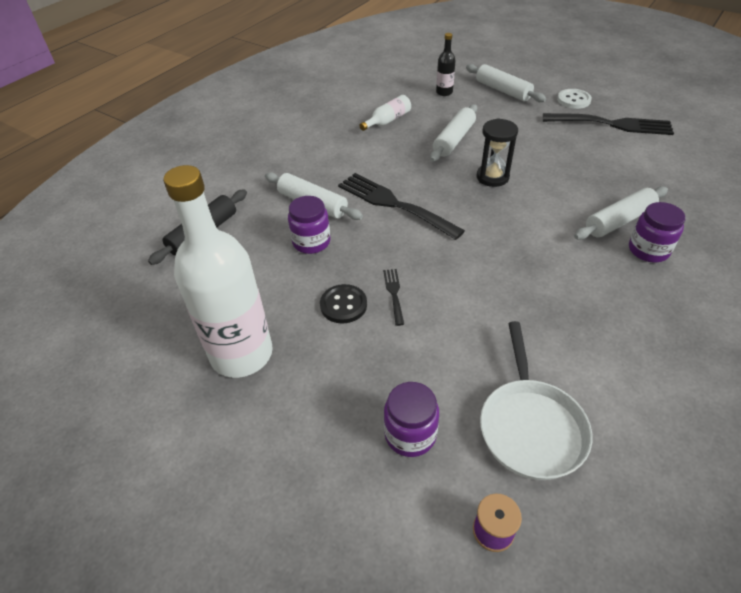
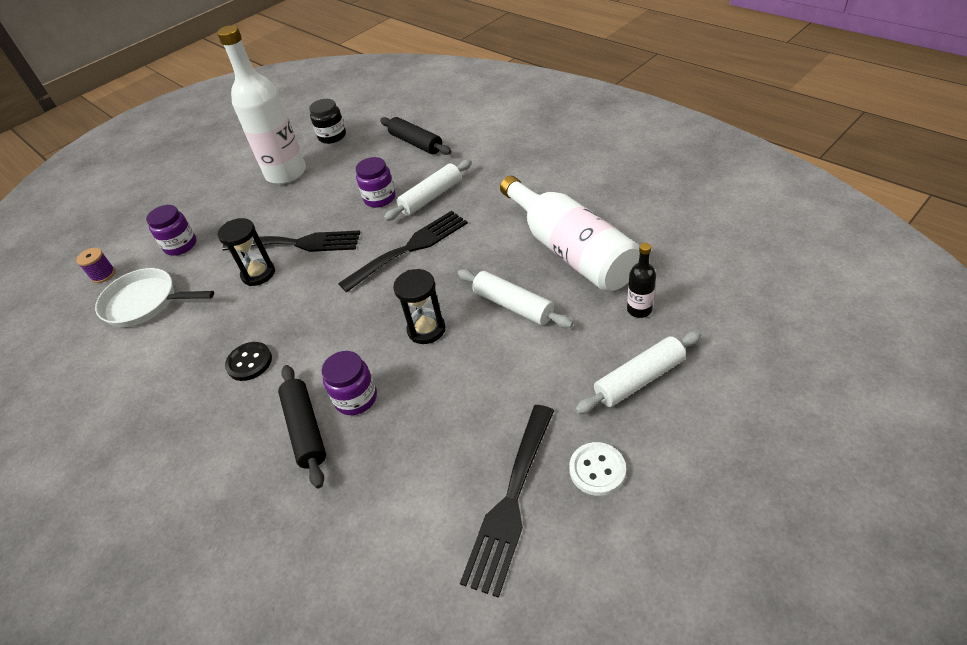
camera: 105 degrees right, 0 degrees up
(156, 324) = (332, 136): none -> black jar
(343, 305) = (302, 217): black button -> black button (249, 362)
(388, 121) = (570, 250): white bottle -> white bottle, size x2.33
(394, 293) = (298, 243): black fork -> black fork, size x2.23
(451, 315) = (258, 274): none -> black hourglass
(619, 221) = (306, 429): white rolling pin -> black rolling pin
(648, 250) = (251, 440): purple jar -> purple jar (356, 398)

